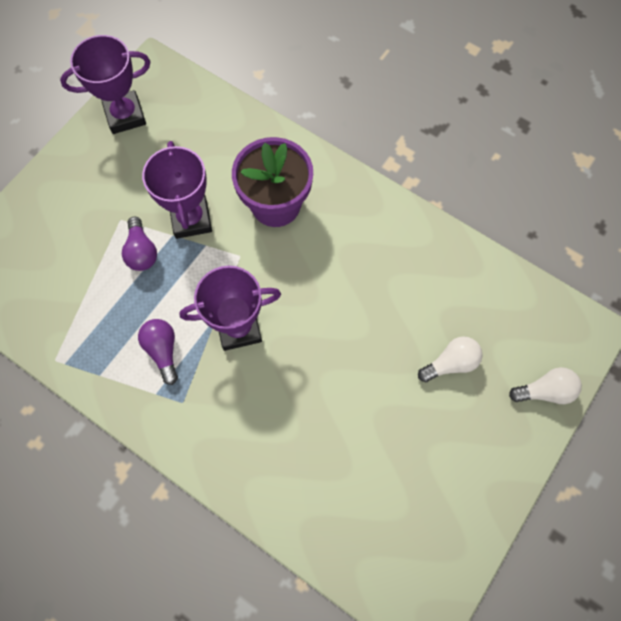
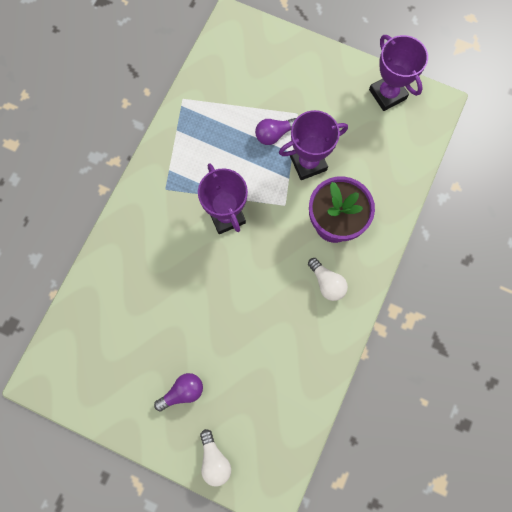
camera: 80 degrees right, 5 degrees up
(163, 350) = (201, 167): purple light bulb -> purple light bulb (182, 392)
(450, 363) = (225, 380): white light bulb -> white light bulb (327, 283)

